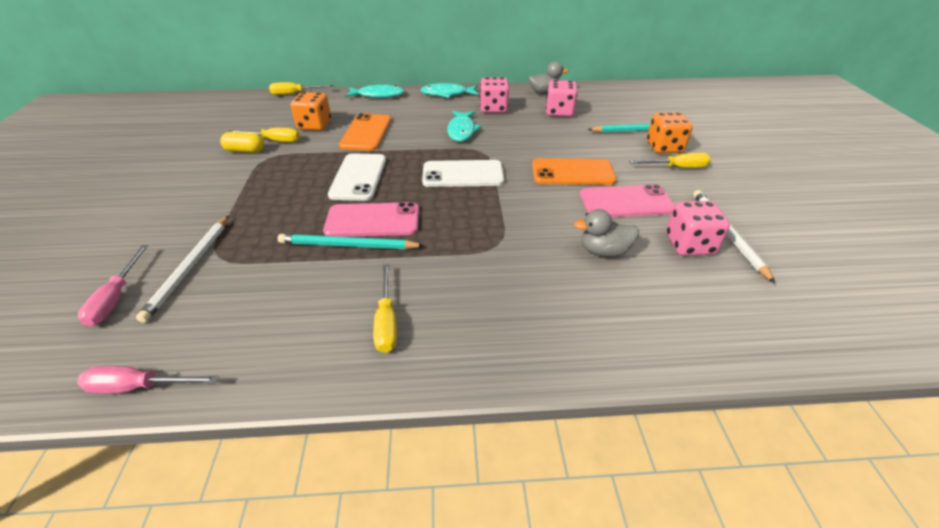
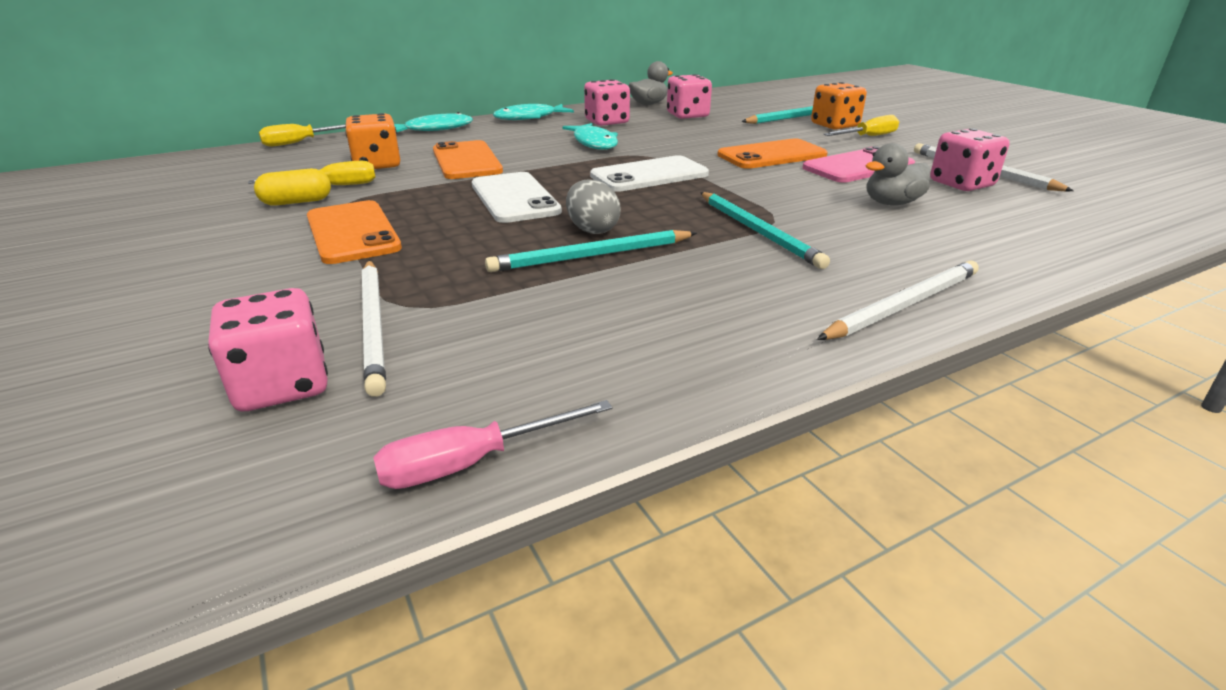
camera: 25 degrees left, 10 degrees down
(116, 298) = (282, 385): pink screwdriver -> pink dice
(247, 186) = (352, 232): none -> orange phone
(373, 220) = (592, 230): pink phone -> grey egg
(386, 321) = (743, 306): yellow screwdriver -> none
(472, 253) = (757, 231): none -> turquoise pencil
(487, 358) = (903, 305): none -> white pencil

